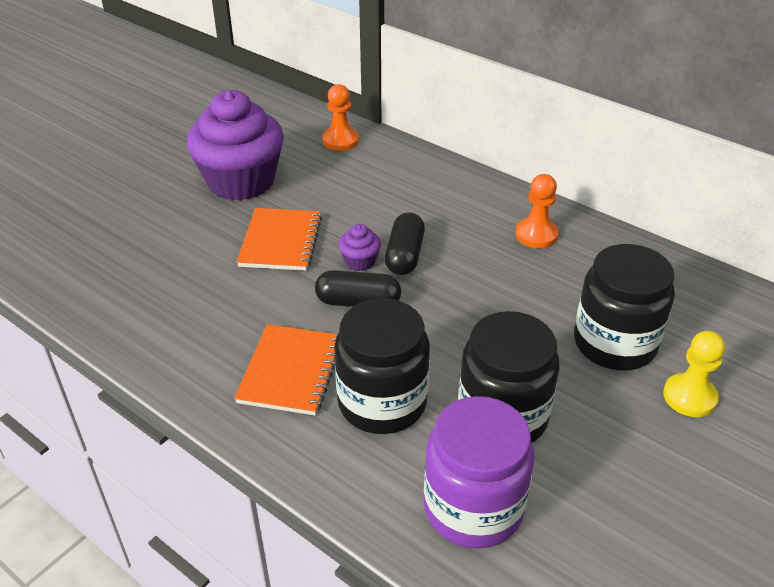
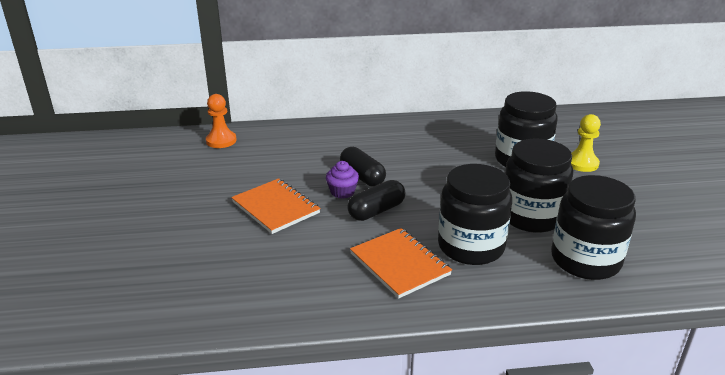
camera: 45 degrees left, 10 degrees down
(241, 181) = (188, 191): purple cupcake -> none
(473, 507) = (585, 260): purple jar -> black jar
(536, 235) = (411, 135): orange pawn -> none

